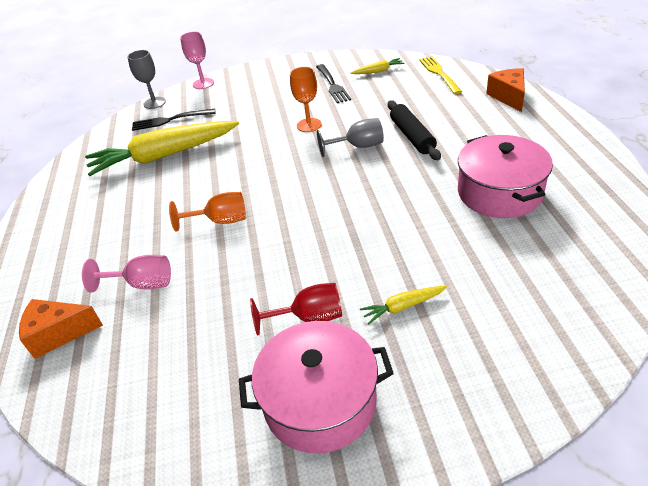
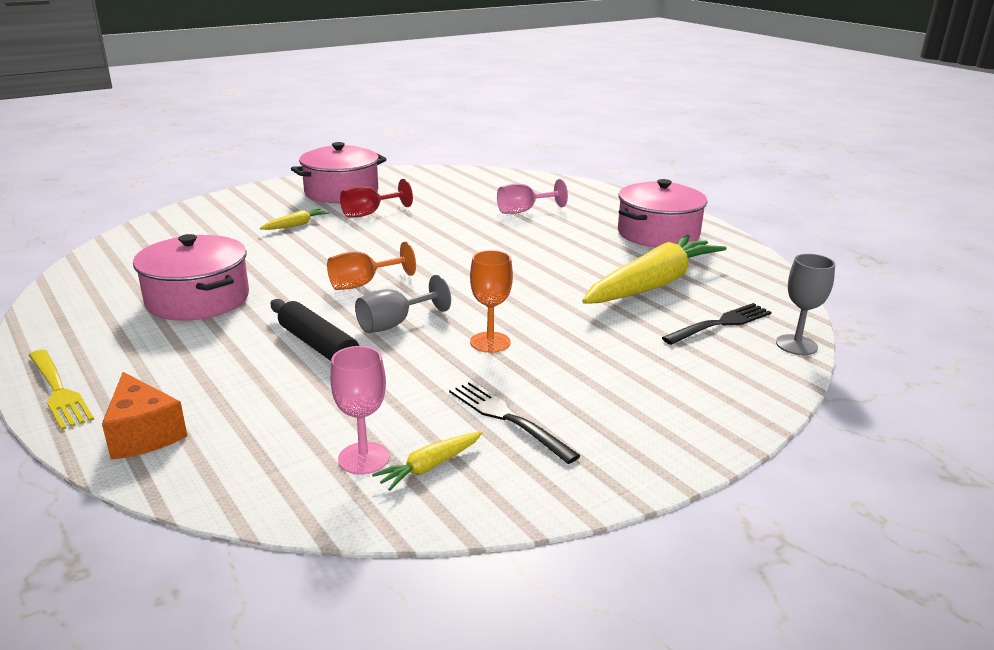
camera: 150 degrees right, 15 degrees down
(58, 334) = (552, 189): orange cheese -> none
(78, 215) = (658, 234): none -> pink pot
(203, 83) = (772, 390): pink goblet -> pink goblet (363, 458)
(220, 221) = (502, 246): orange goblet -> orange goblet (363, 284)
(439, 73) = (287, 477): yellow fork -> yellow fork (58, 391)

